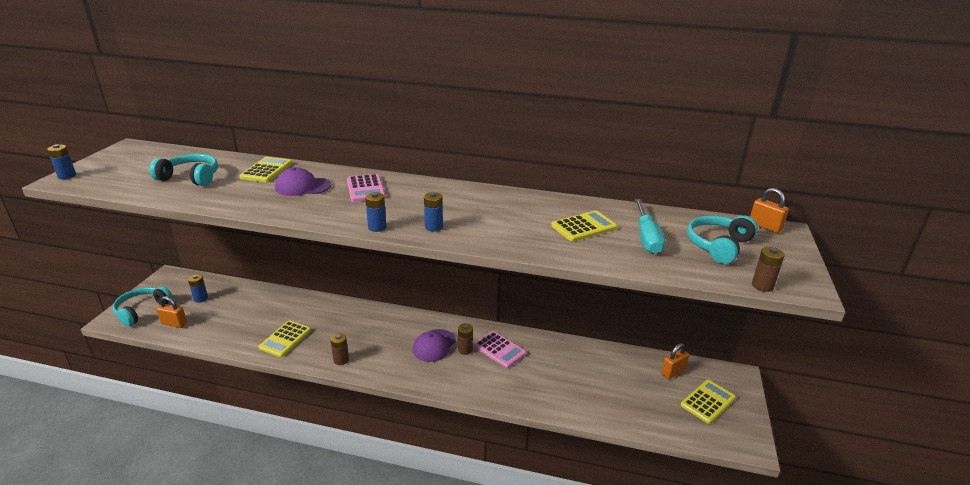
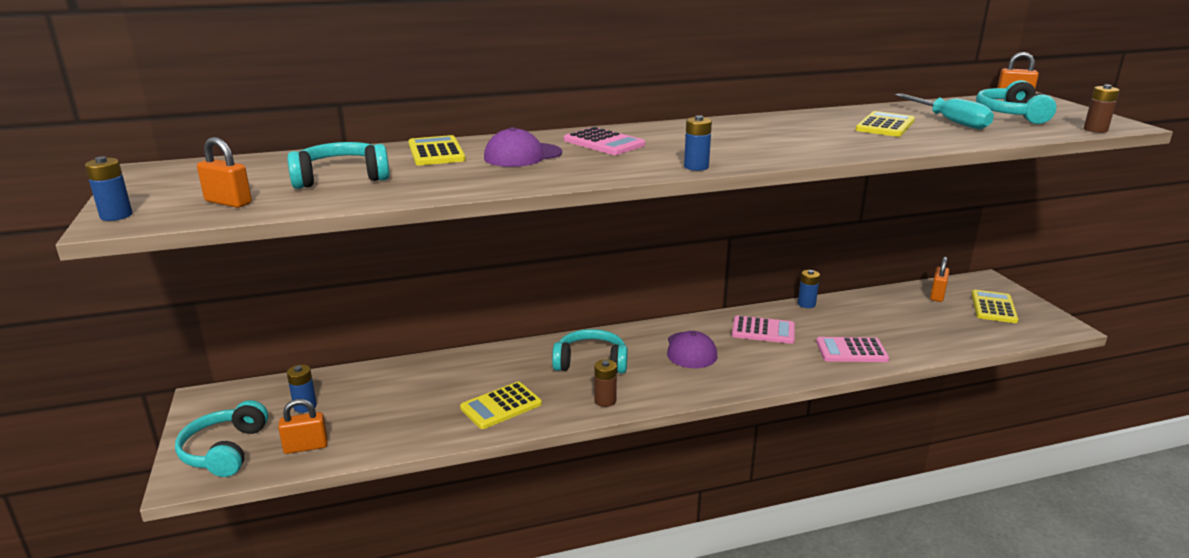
camera: 30 degrees left, 5 degrees down
(118, 181) = (228, 202): none -> orange padlock
(285, 339) = (501, 406): yellow calculator -> yellow calculator turned 60 degrees clockwise
(366, 329) = (591, 362): none -> turquoise headphones
(434, 227) = (753, 154): blue battery -> blue battery (806, 304)
(465, 350) = (729, 343): brown battery -> none
(540, 391) = (851, 351): none -> pink calculator

